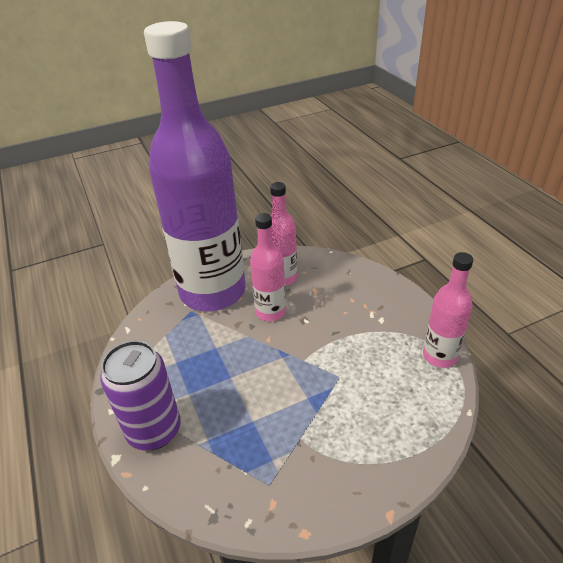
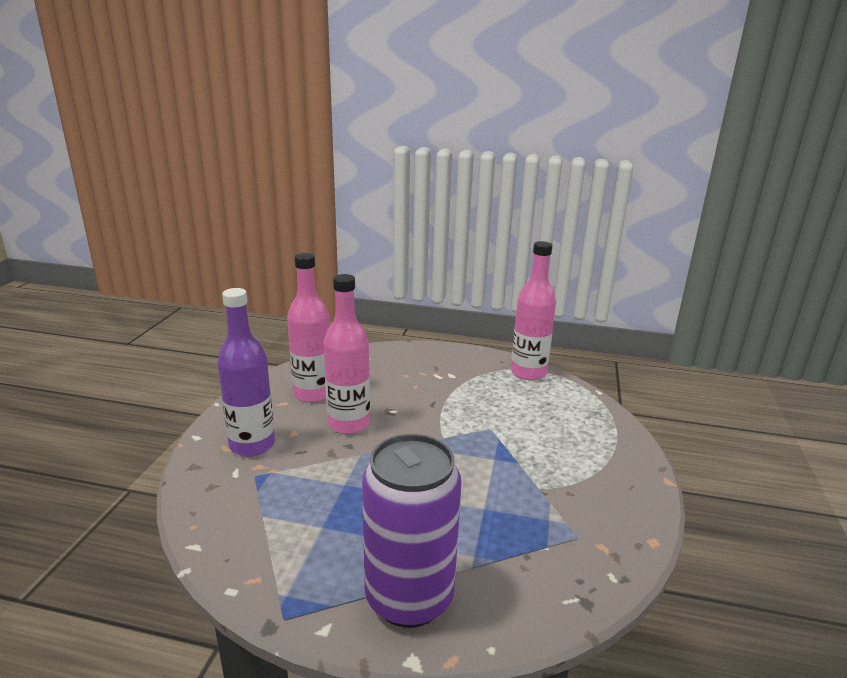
camera: 55 degrees left, 15 degrees down
(213, 292) = (252, 445): purple bottle -> purple bottle, size x0.44

